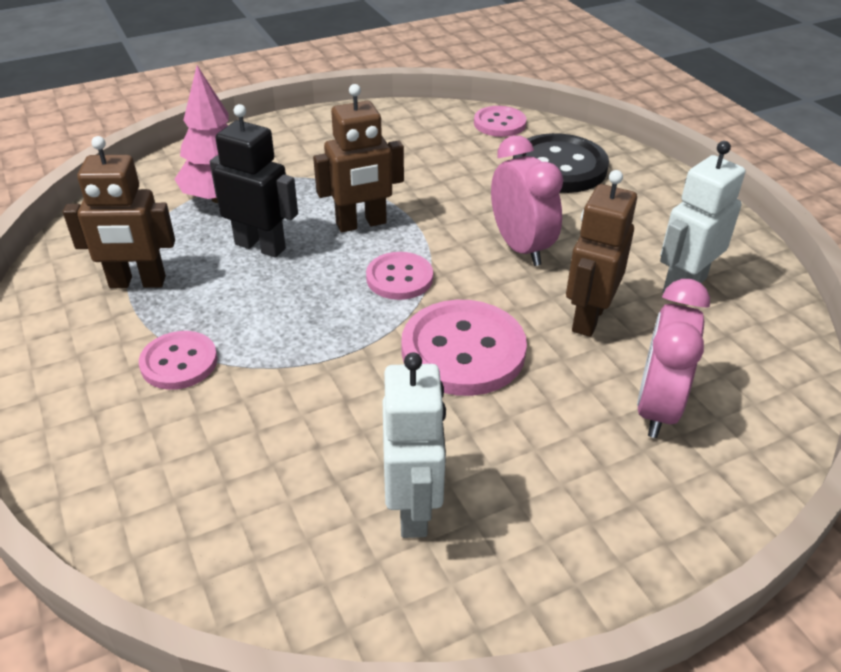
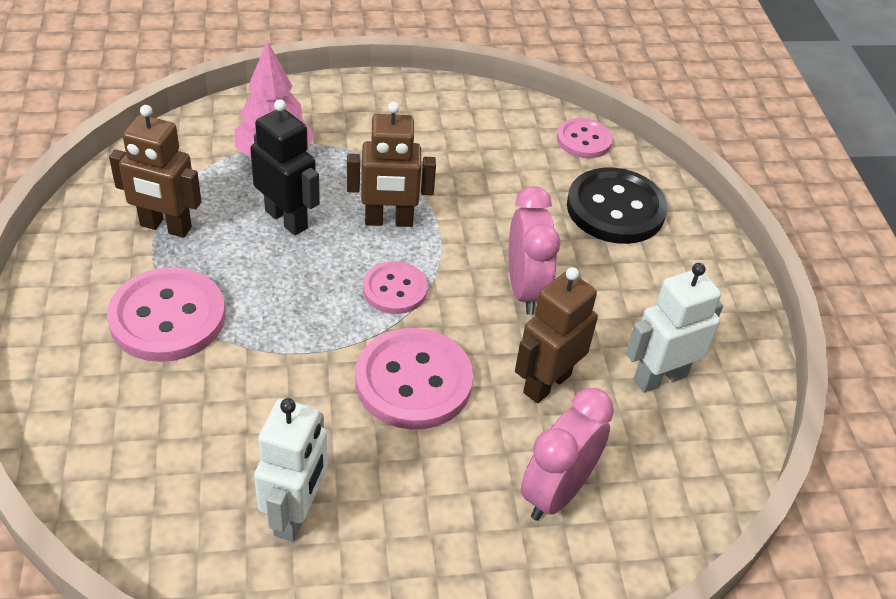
camera: 15 degrees right, 5 degrees up
(179, 362) = (167, 317): pink button -> pink button, size x1.68

